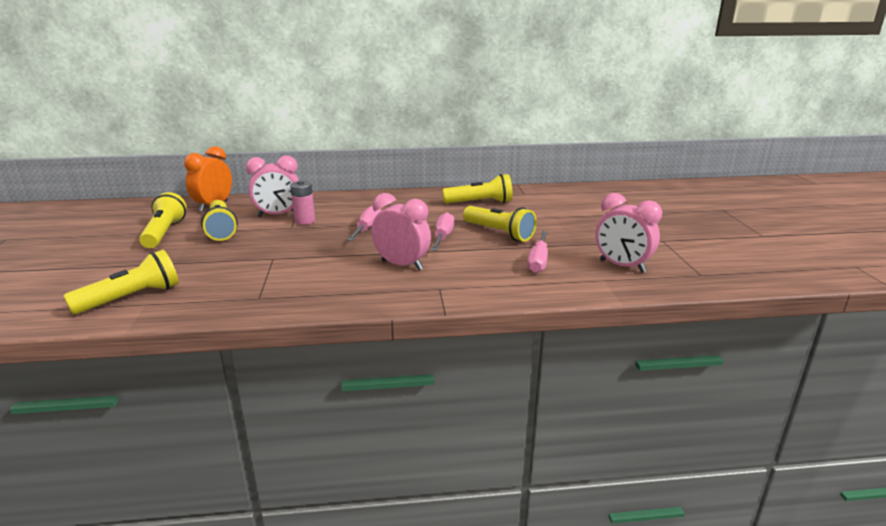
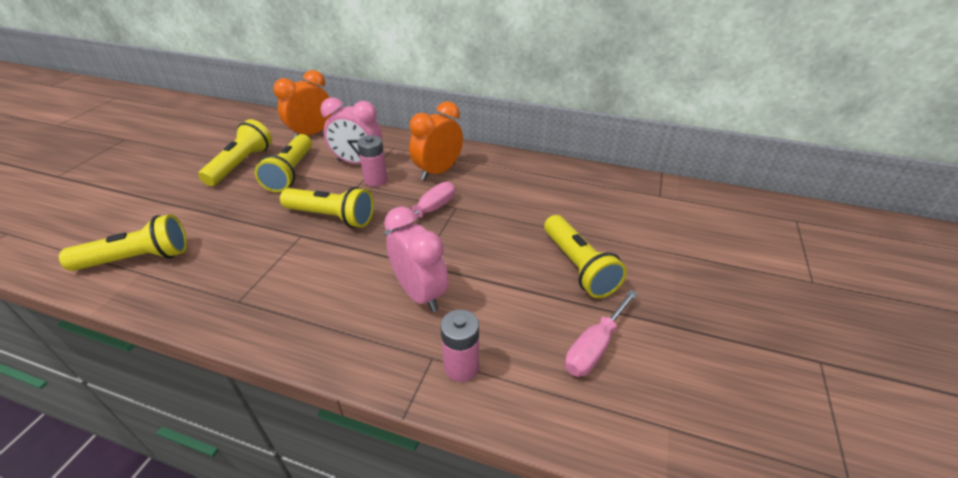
camera: 25 degrees right, 15 degrees up
(353, 208) = (438, 171): none -> orange clock
(443, 237) = (503, 253): pink screwdriver -> none
(462, 287) = (461, 367): none -> pink battery
(480, 202) = (591, 198): yellow flashlight -> yellow flashlight (332, 217)
(622, 266) = (717, 404): pink clock -> none

